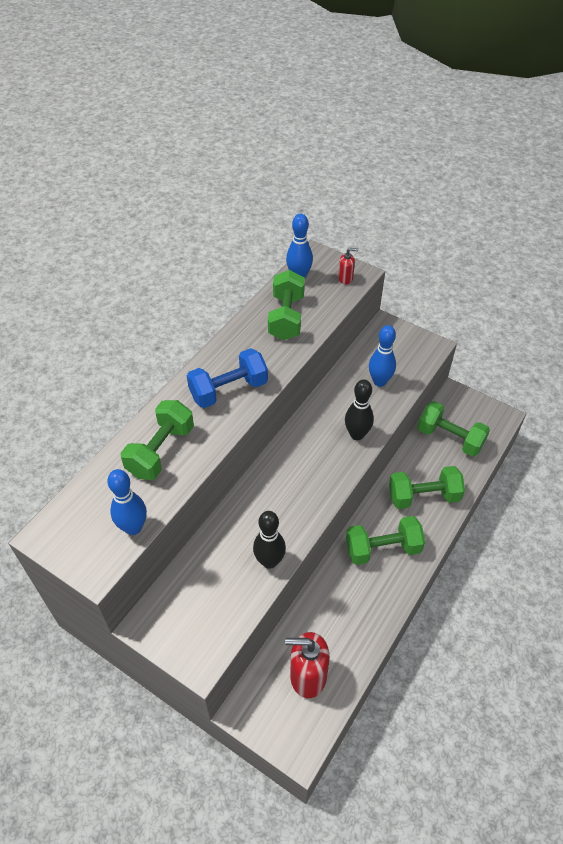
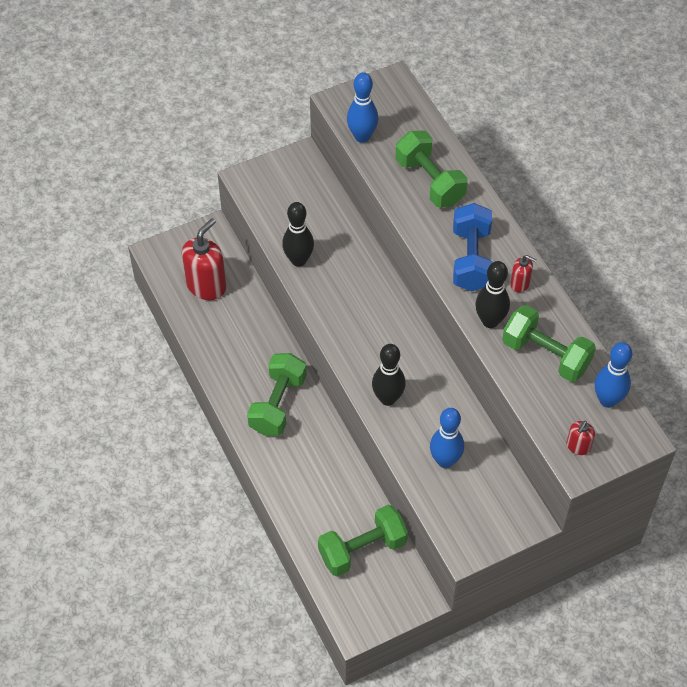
camera: 120 degrees right, 5 degrees up
(232, 353) = (520, 284): none -> red soap dispenser
(279, 357) = (490, 321): none -> black bowling pin
(423, 496) = (308, 475): green dumbbell -> none

